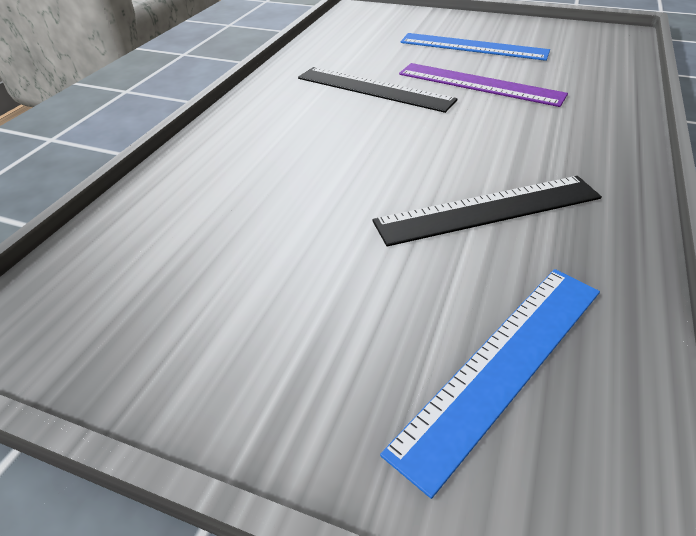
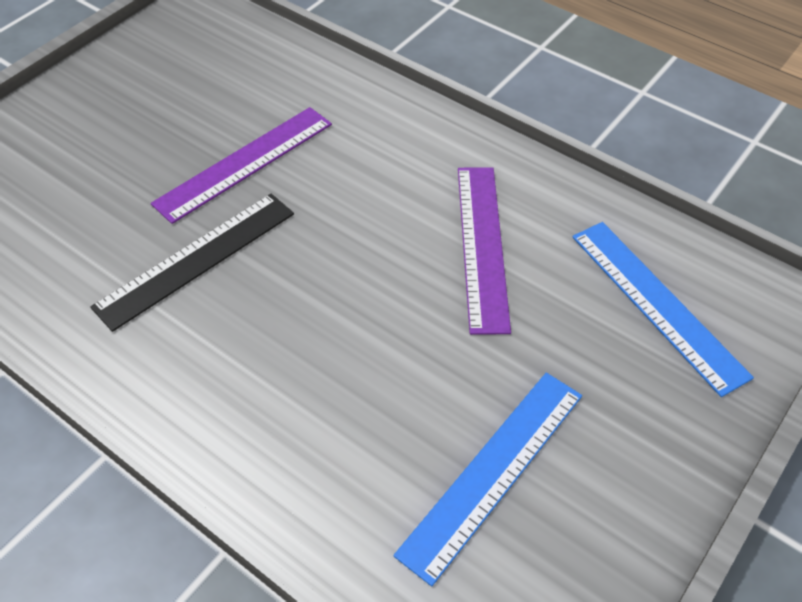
camera: 75 degrees left, 10 degrees up
(473, 47) = (140, 131): blue ruler -> blue ruler (493, 472)
(488, 209) = (482, 245): black ruler -> purple ruler

